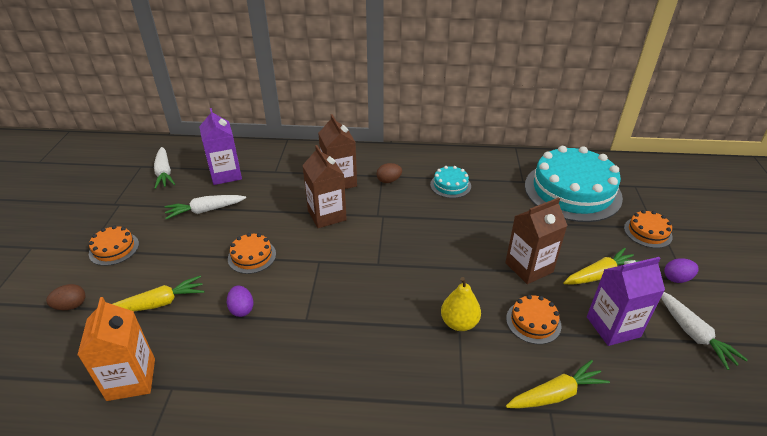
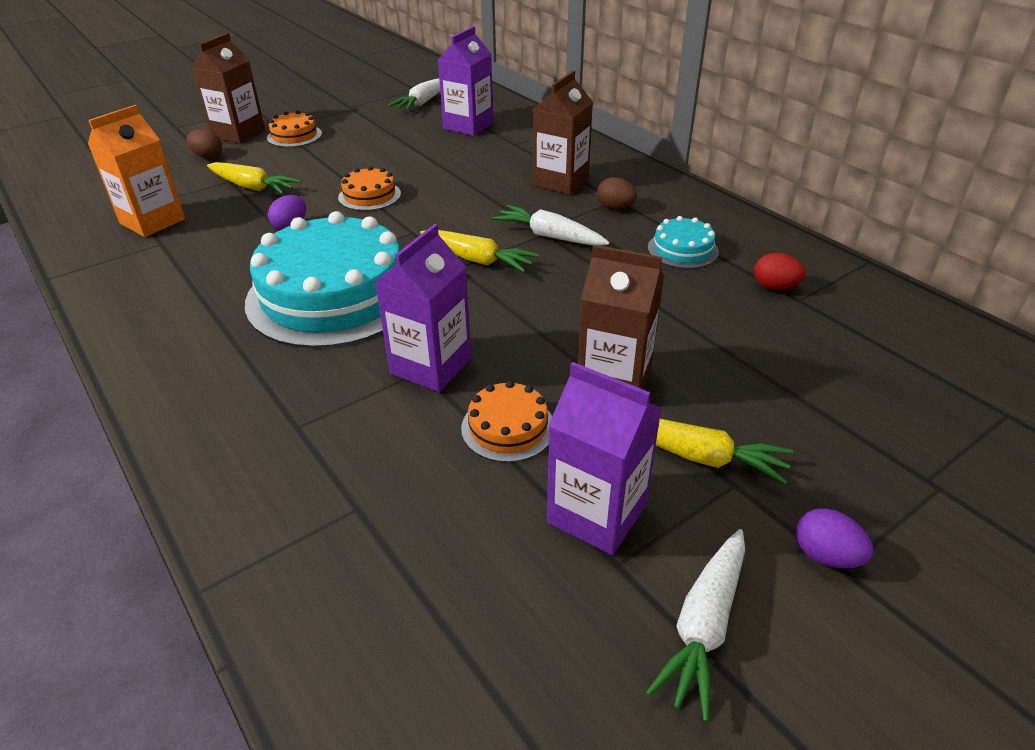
camera: 50 degrees right, 0 degrees up
(205, 210) = (401, 144): white carrot -> white carrot (550, 236)
(327, 215) = (491, 202): brown carton -> brown carton (238, 133)
(459, 323) = (431, 366): yellow pear -> purple carton
(507, 181) = (774, 287): none -> red egg
(555, 394) = (391, 502): yellow carrot -> yellow carrot (477, 260)
(572, 191) = (861, 353): turquoise cake -> turquoise cake (334, 294)
(647, 232) = (898, 475): orange cake -> none

